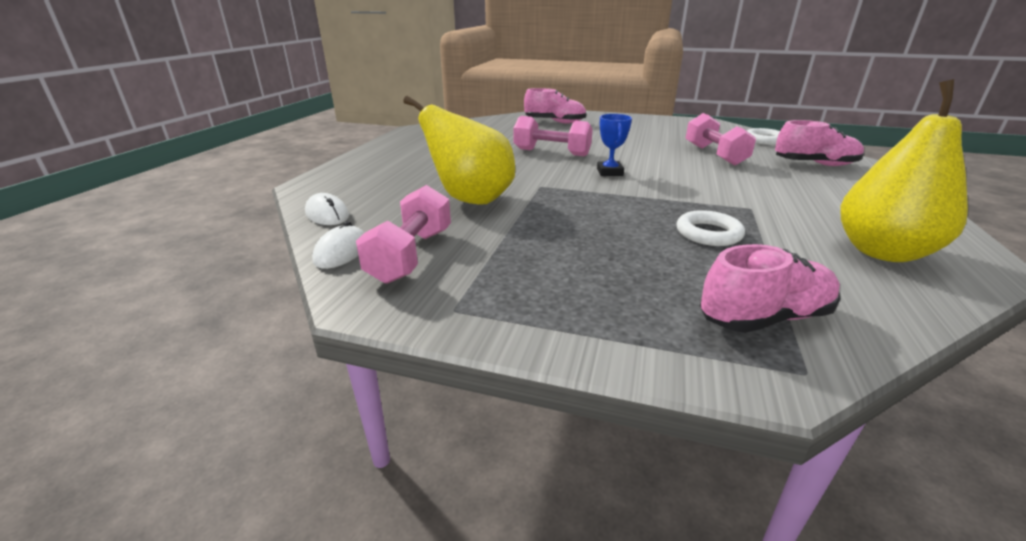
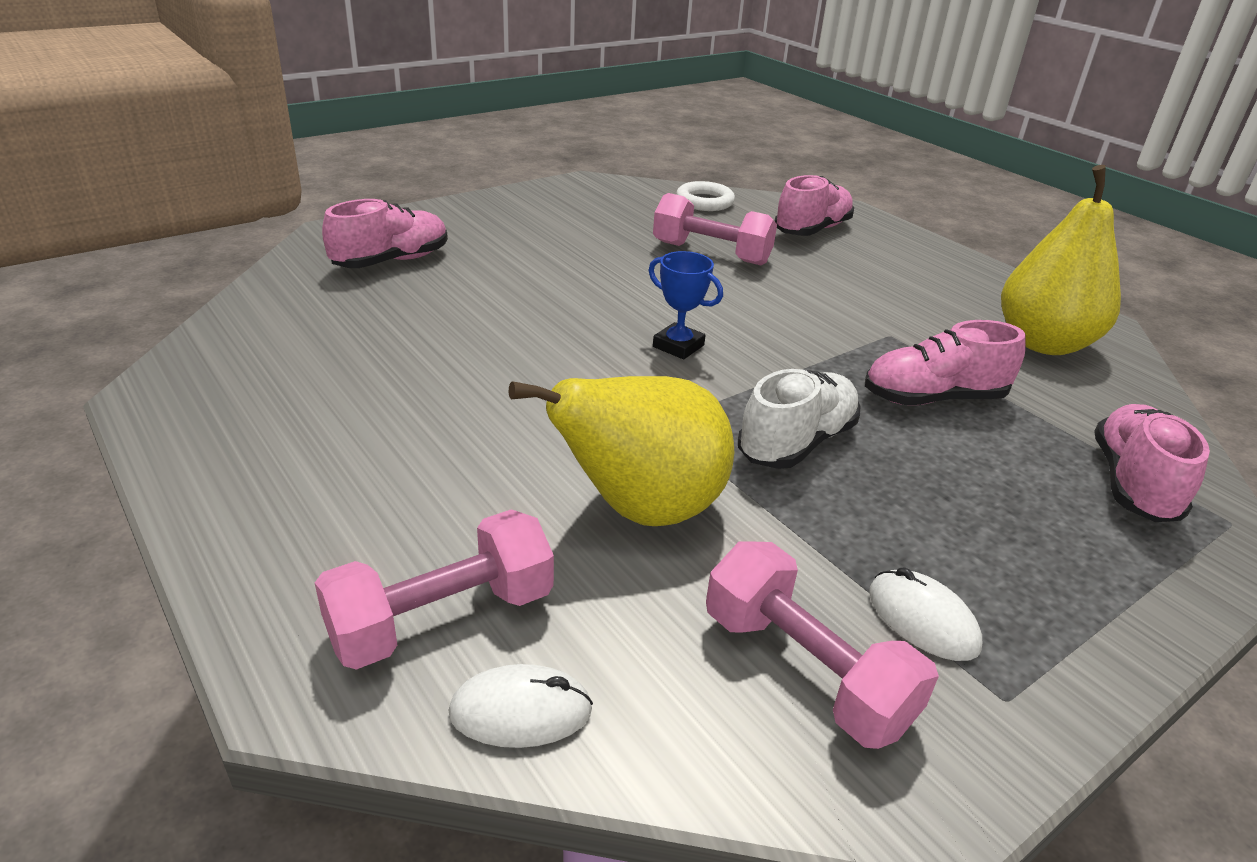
camera: 55 degrees left, 5 degrees up
(341, 251) = (722, 752): white mouse -> white mouse (922, 619)
(551, 152) = (533, 340): pink dumbbell -> pink dumbbell (442, 618)
(583, 213) = (796, 442): none -> white shoe
(708, 233) = (933, 398): white ring -> pink shoe

